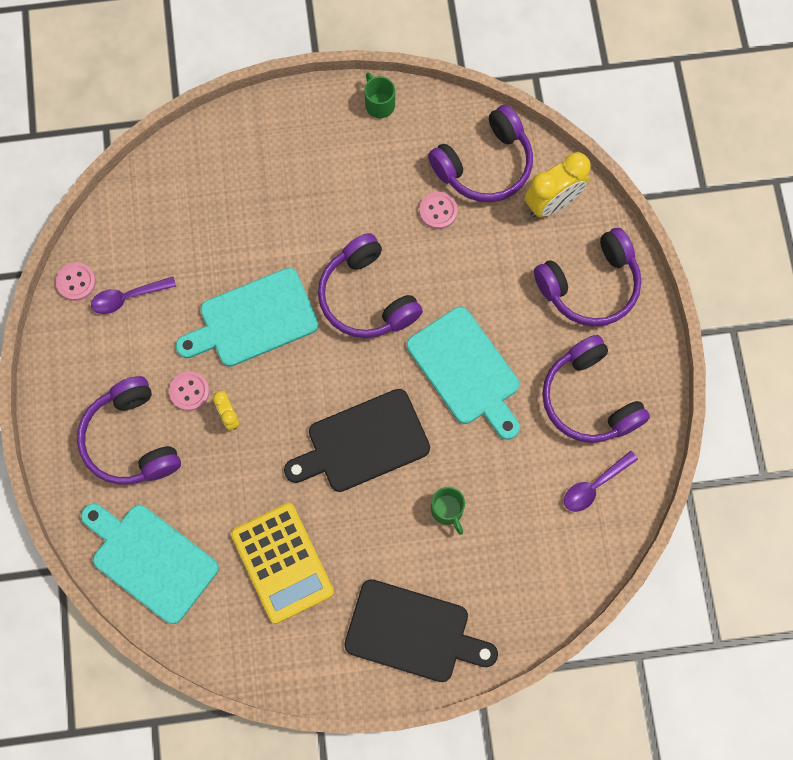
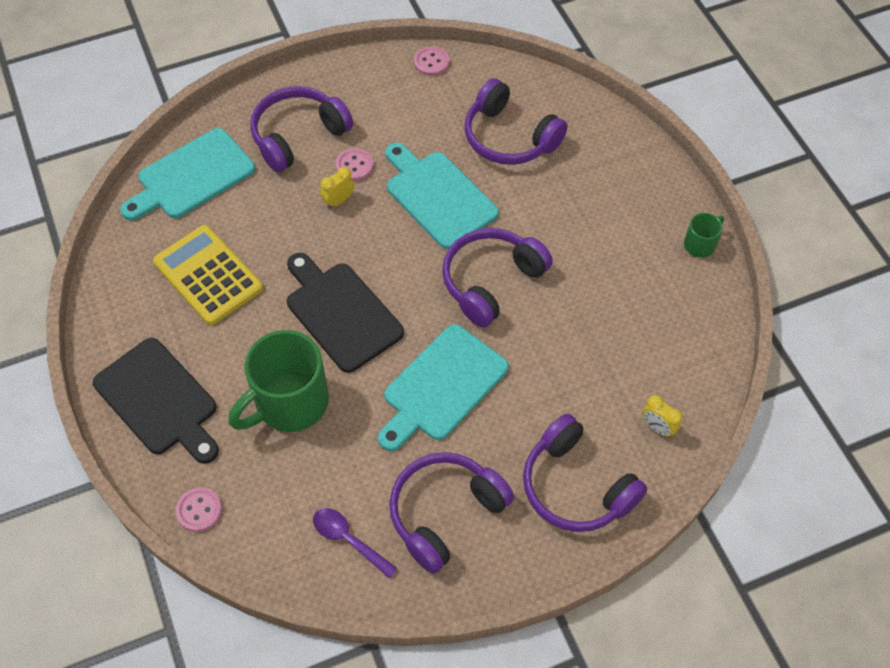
camera: 75 degrees right, 15 degrees down
(127, 297) = (429, 100): purple spoon -> none
(151, 559) = (192, 176): turquoise cutting board -> turquoise cutting board turned 150 degrees counterclockwise
(282, 563) = (208, 275): yellow calculator -> yellow calculator turned 90 degrees clockwise
(412, 632) = (159, 400): black cutting board -> black cutting board turned 45 degrees counterclockwise
(438, 211) = (606, 322): pink button -> pink button (199, 510)
(447, 510) = (289, 403): green mug -> green mug, size x2.13
(485, 165) = (674, 353): purple headphones -> purple headphones (509, 138)
(552, 203) = (657, 427): yellow clock -> yellow clock, size x0.54

